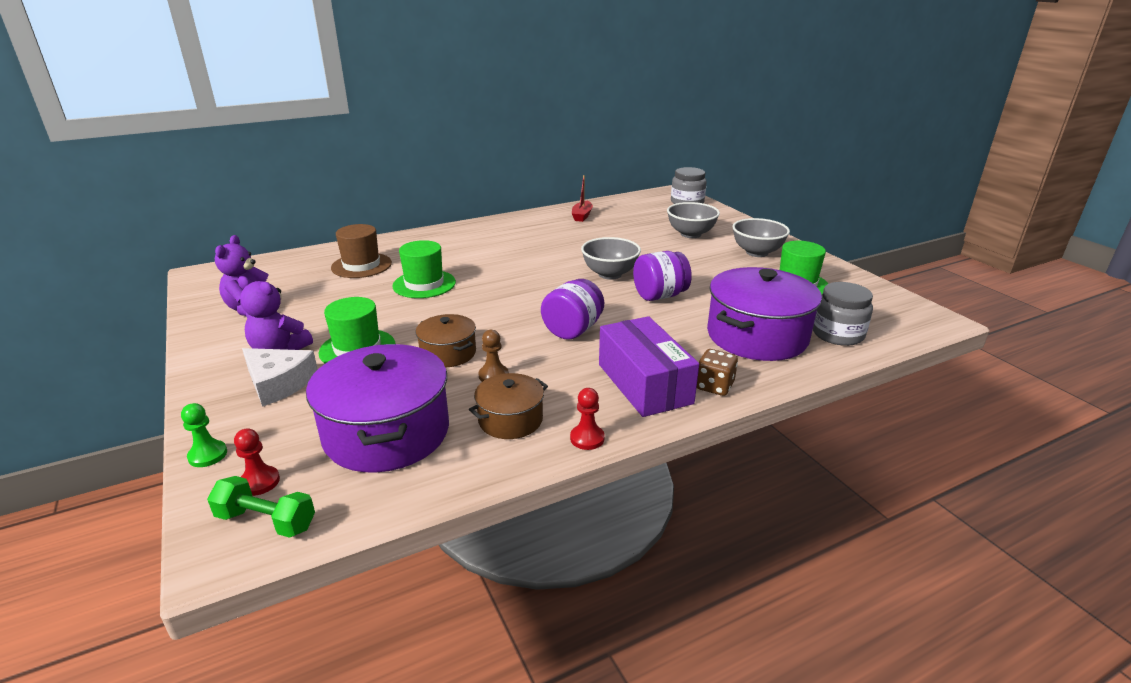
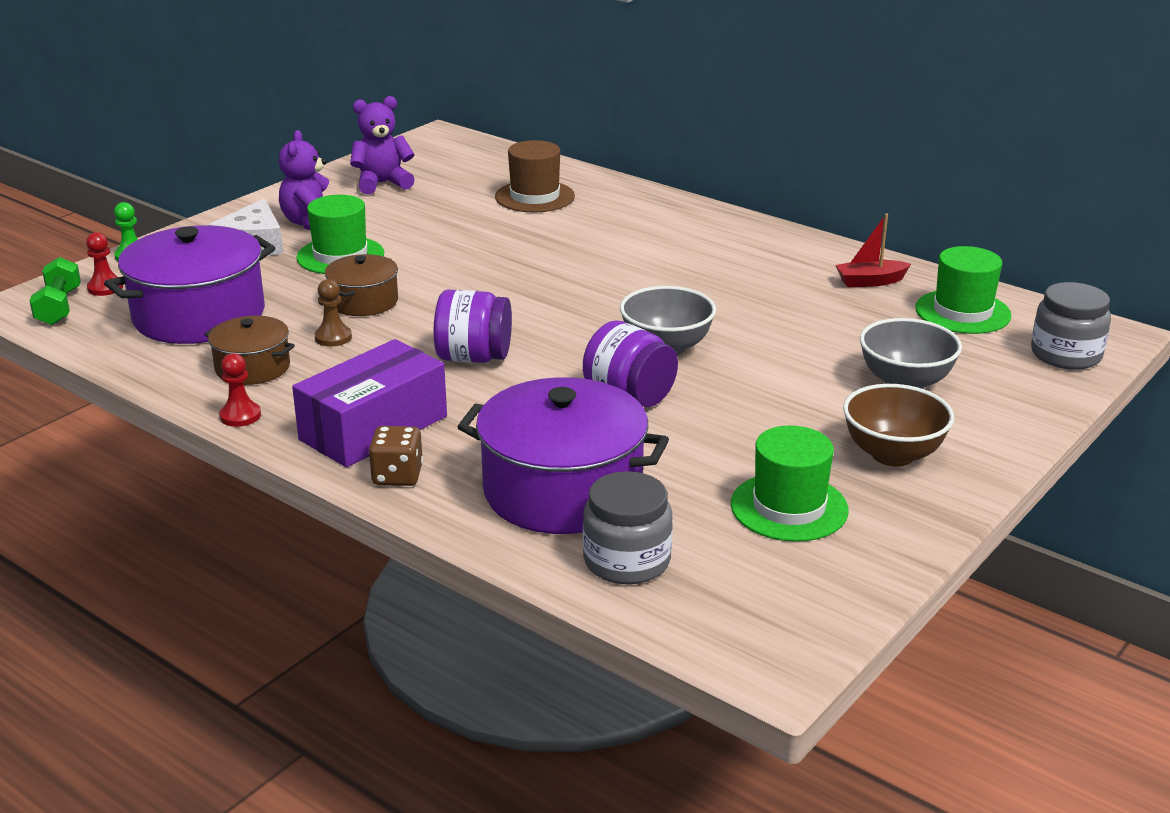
camera: 65 degrees right, 0 degrees up
(424, 284) = (518, 243): green hat -> green hat (962, 312)
(757, 252) = (892, 454): grey bowl -> brown bowl

